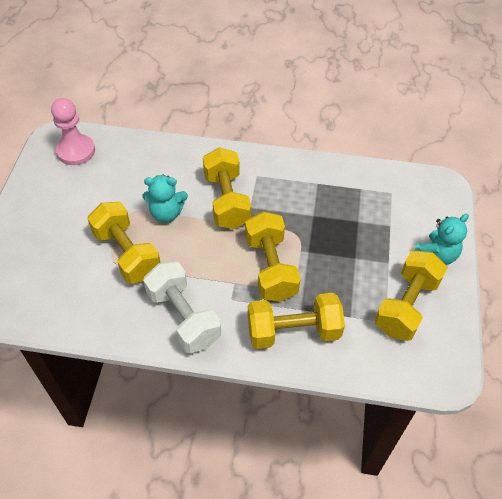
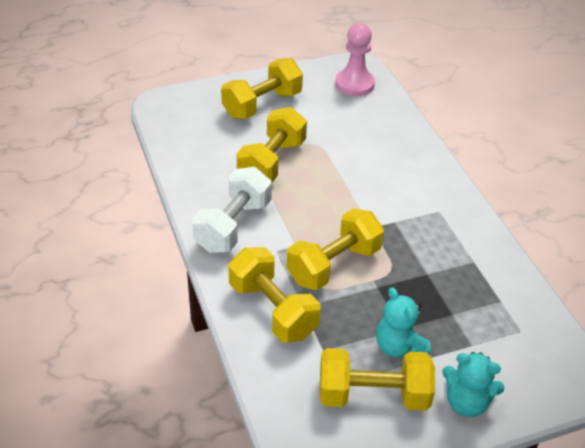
camera: 60 degrees right, 10 degrees down
(166, 213) = (336, 168): turquoise teddy bear -> turquoise teddy bear (399, 347)
(226, 200) = (387, 201): yellow dumbbell -> yellow dumbbell (262, 104)

